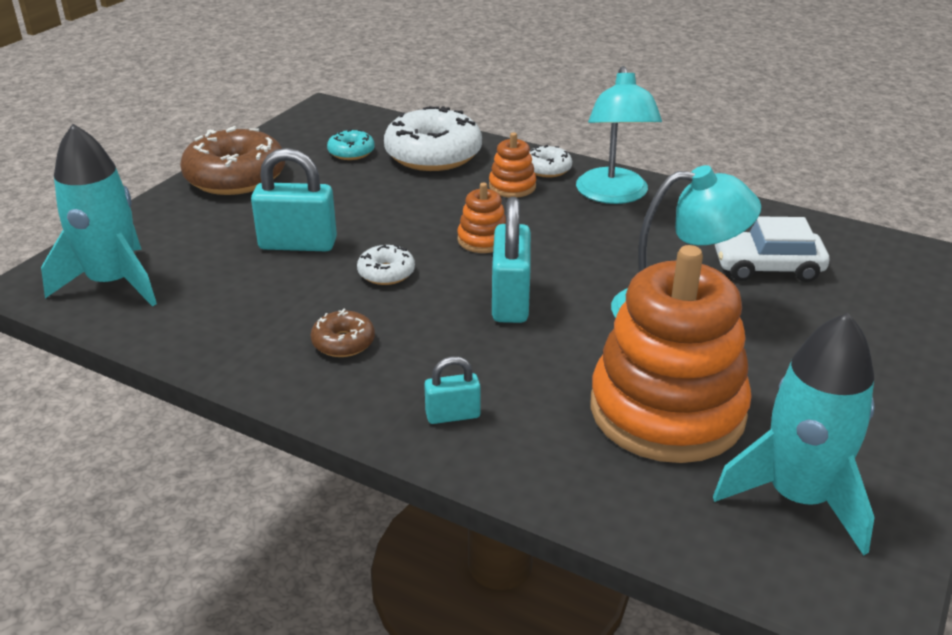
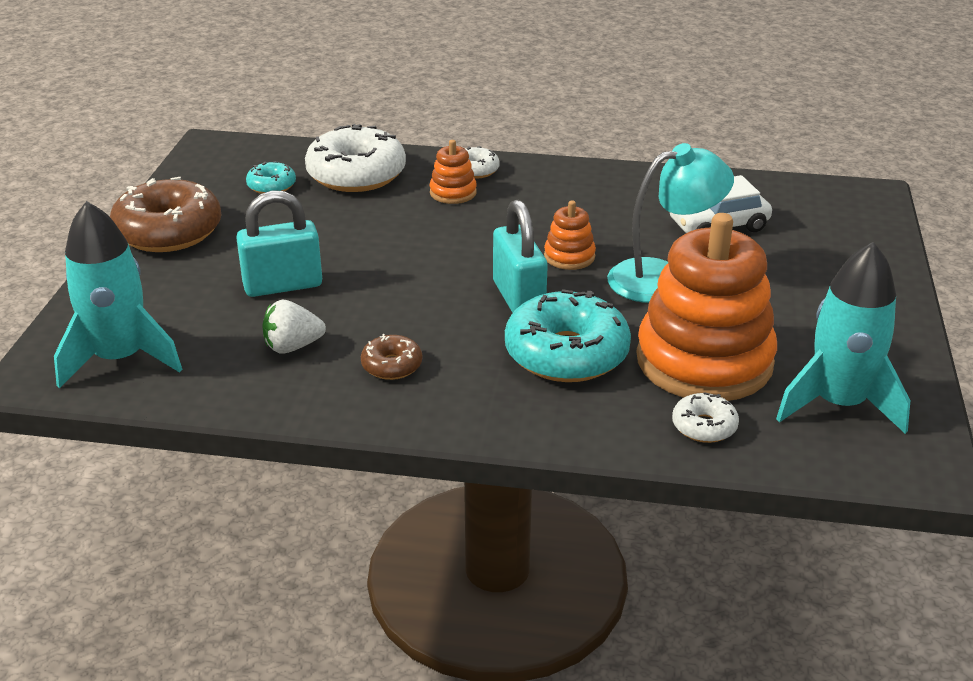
camera: 20 degrees left, 0 degrees up
(266, 304) = (292, 346): none -> white strawberry
(386, 273) = (388, 295): white donut -> white donut (704, 426)
(453, 415) = (531, 405): turquoise padlock -> none
(483, 240) = (458, 248): orange stacking toy -> orange stacking toy (569, 256)
(523, 369) = (566, 354): none -> turquoise donut
(613, 195) = (551, 184): turquoise lamp -> none

